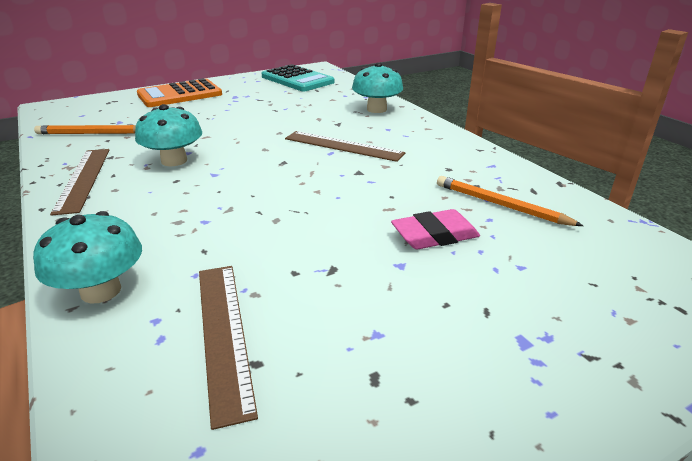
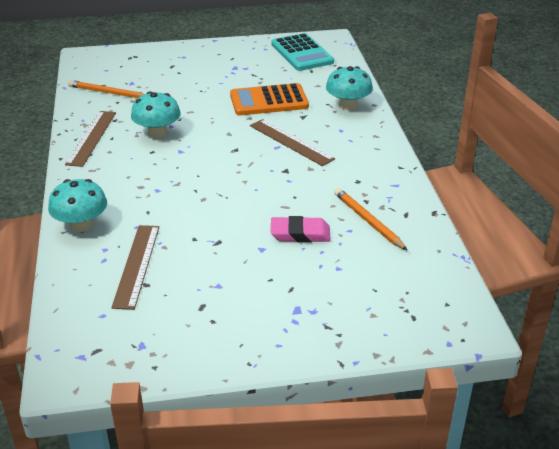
camera: 20 degrees right, 5 degrees up
(180, 95) = (190, 57): orange calculator -> orange calculator (269, 101)

